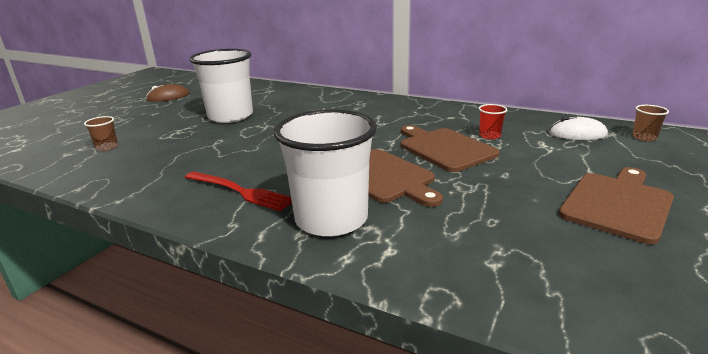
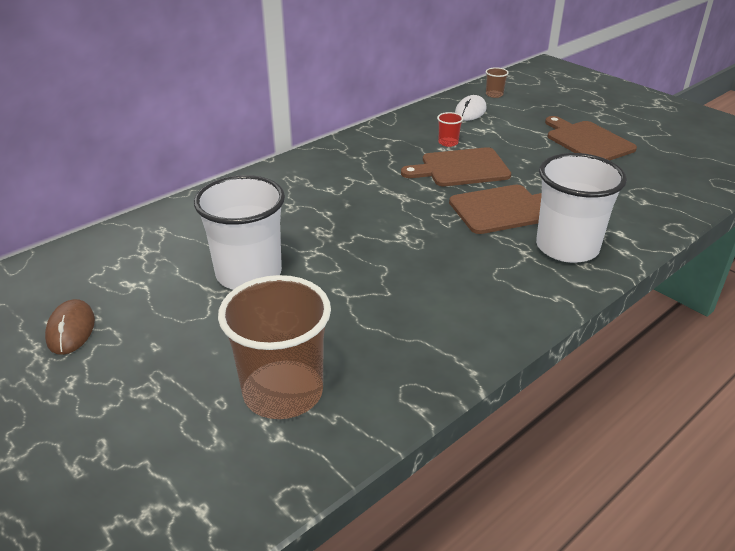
camera: 70 degrees left, 10 degrees up
(107, 147) = (283, 392): brown cup -> brown cup, size x2.48
(241, 191) = (493, 287): red fork -> none

